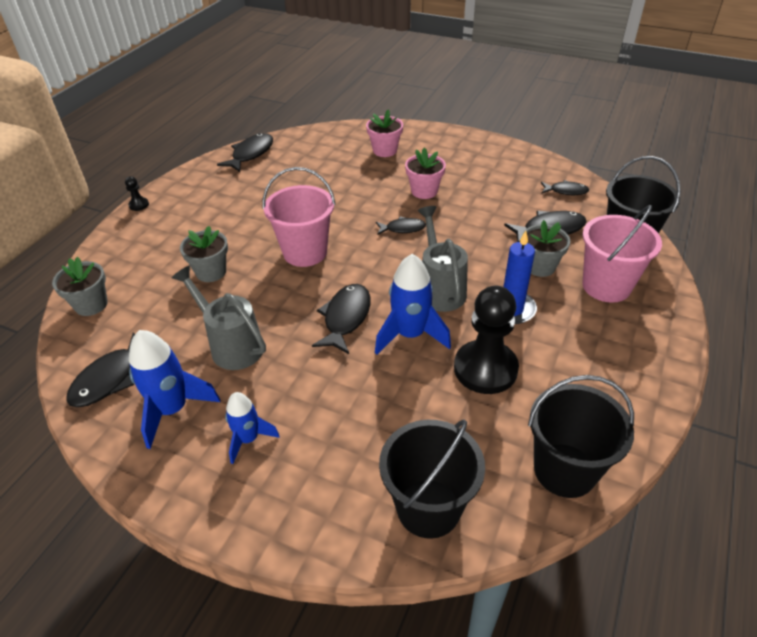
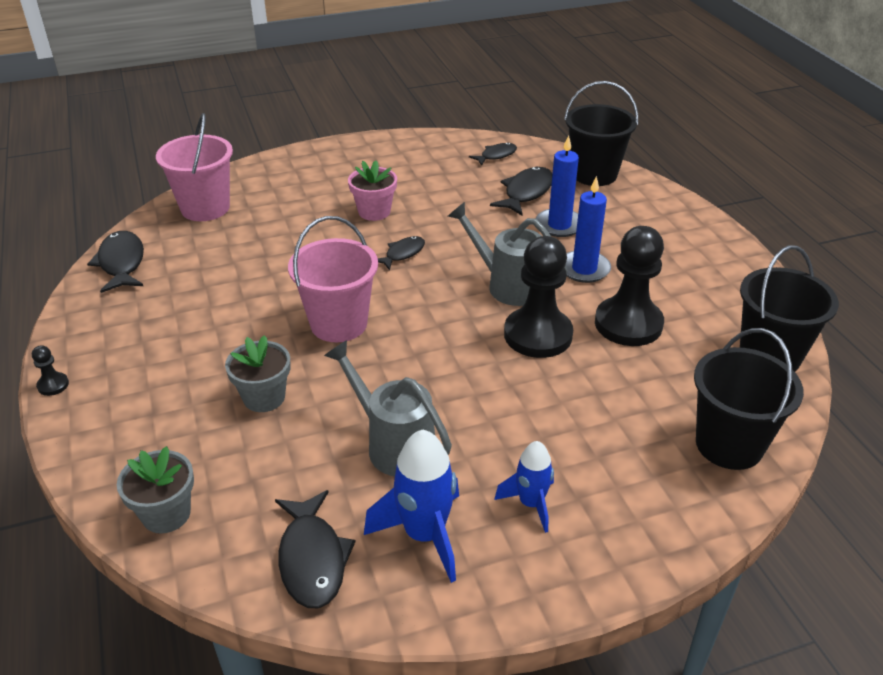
camera: 45 degrees left, 5 degrees down
(232, 345) = (394, 444): grey watering can -> grey watering can turned 45 degrees clockwise
(345, 318) = (464, 355): black fish -> none
(385, 150) = (278, 192): pink flower pot -> none
(410, 335) = (538, 335): blue rocket -> black pawn
(540, 266) = (559, 225): grey flower pot -> blue candle
(606, 286) = (624, 214): pink bucket -> pink bucket (205, 208)

